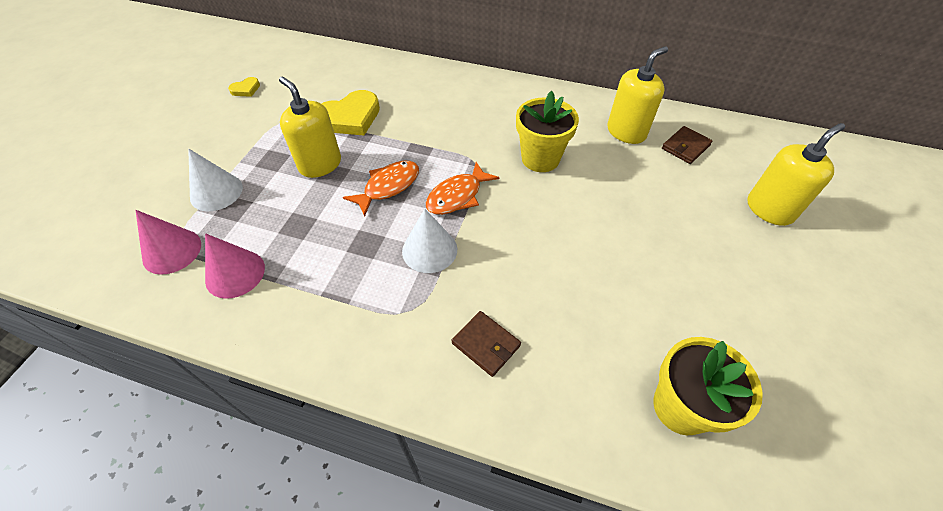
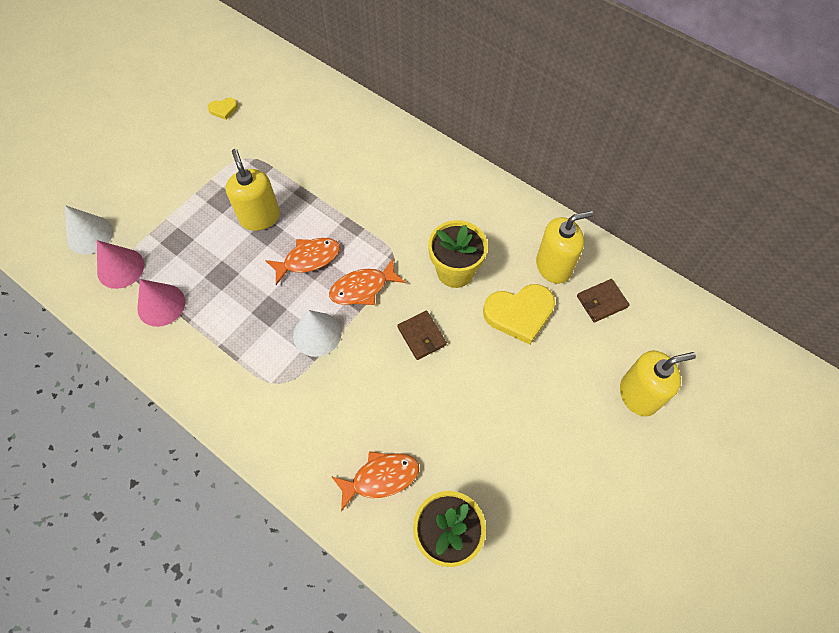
camera: 20 degrees right, 10 degrees up
(216, 192) = (168, 220): white cone -> white cone (90, 235)
(350, 118) = (304, 171): yellow heart -> yellow heart (519, 314)
(486, 344) = (324, 432): brown wallet -> brown wallet (421, 336)
(573, 371) = (380, 478): none -> orange fish

